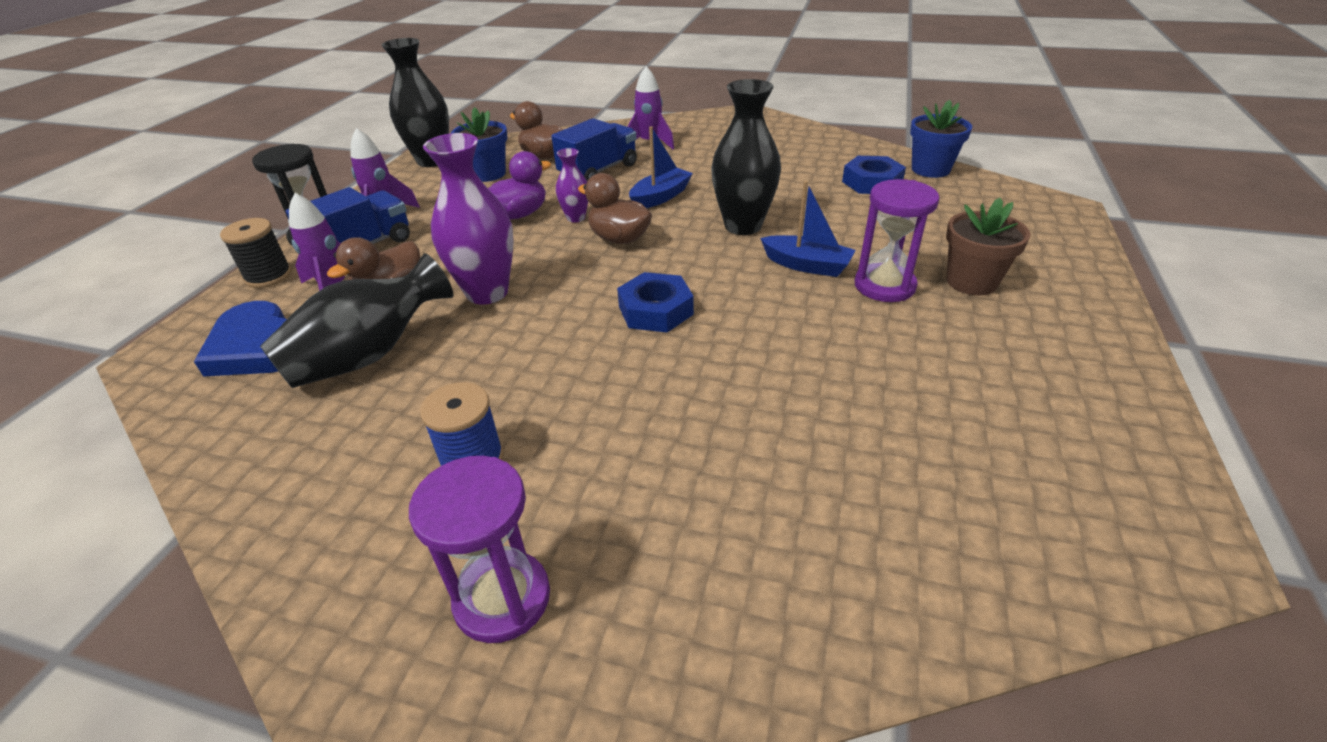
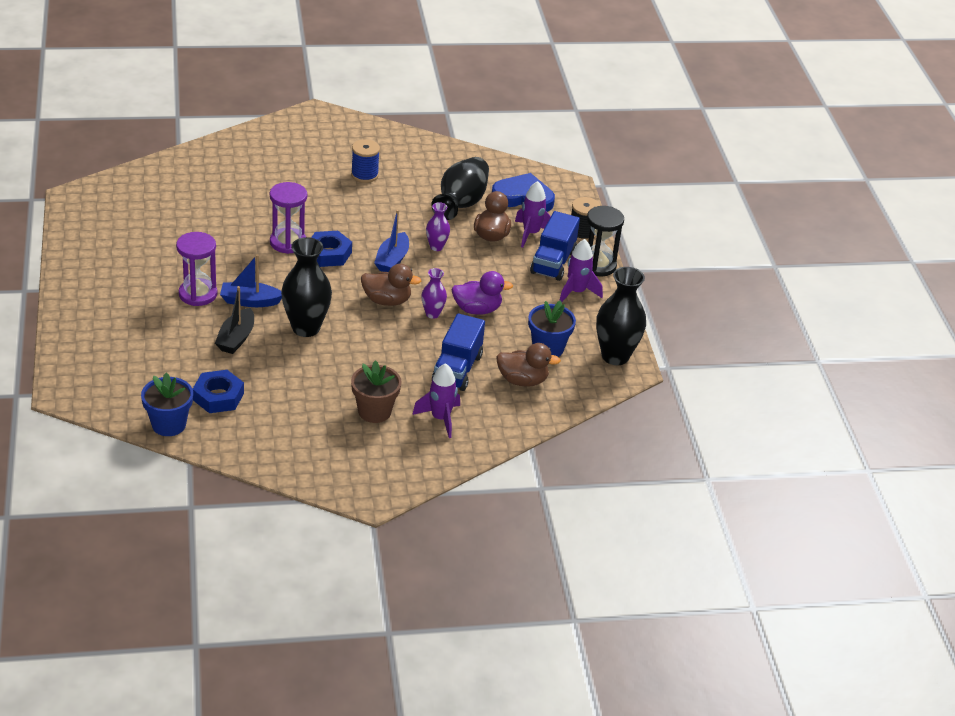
camera: 150 degrees right, 0 degrees up
(487, 292) = (436, 247): purple vase -> purple vase, size x0.52
(502, 598) = (316, 143): purple hourglass -> purple hourglass (288, 242)
(519, 214) = (477, 309): purple duck -> purple duck turned 120 degrees counterclockwise
(660, 197) = (384, 347): blue boat -> blue boat (392, 260)
(838, 228) = (236, 338): none -> black boat
(971, 282) = (143, 307): brown flower pot -> brown flower pot (374, 411)

